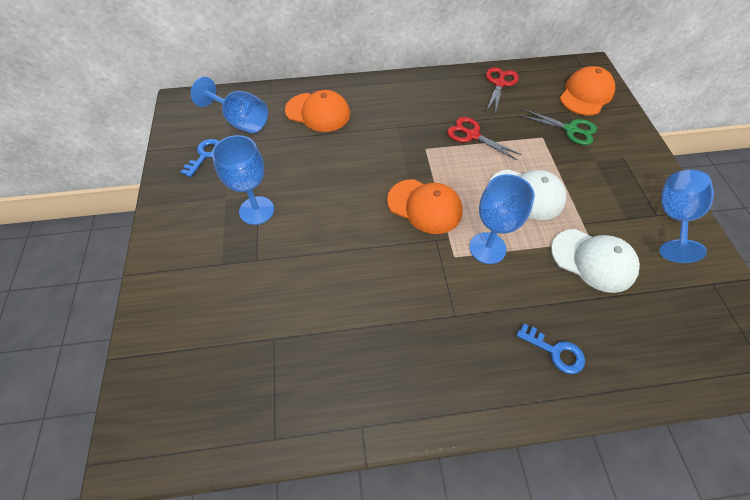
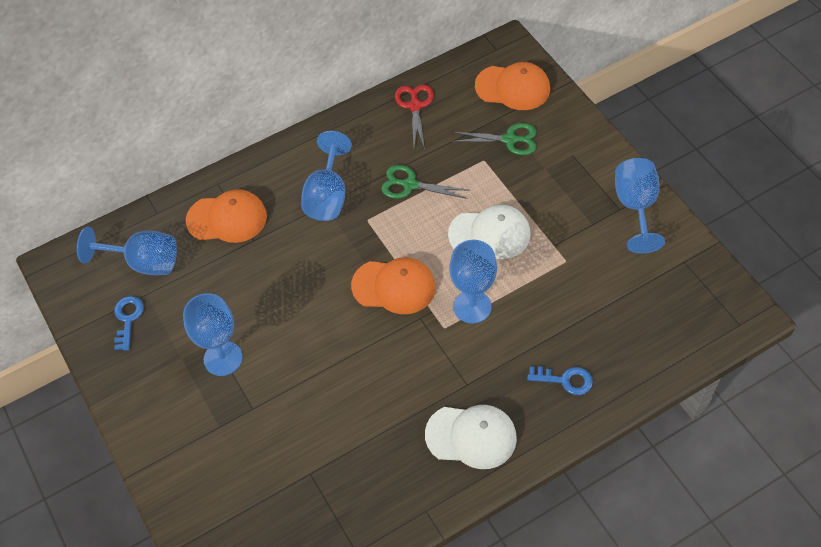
camera: 20 degrees left, 0 degrees up
(402, 122) = (327, 196): none -> blue goblet
(472, 135) = (410, 185): red scissors -> green scissors
(586, 94) = (513, 87): orange cap -> orange cap turned 90 degrees clockwise
(593, 260) = (573, 280): white cap -> white cap (471, 436)

